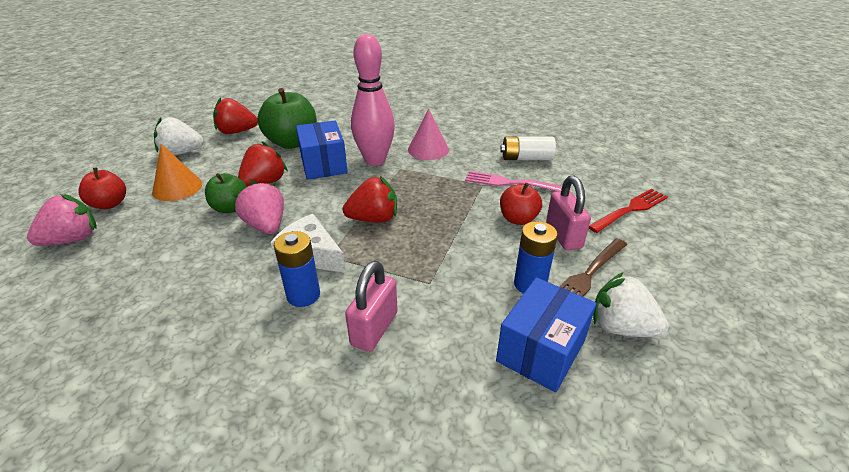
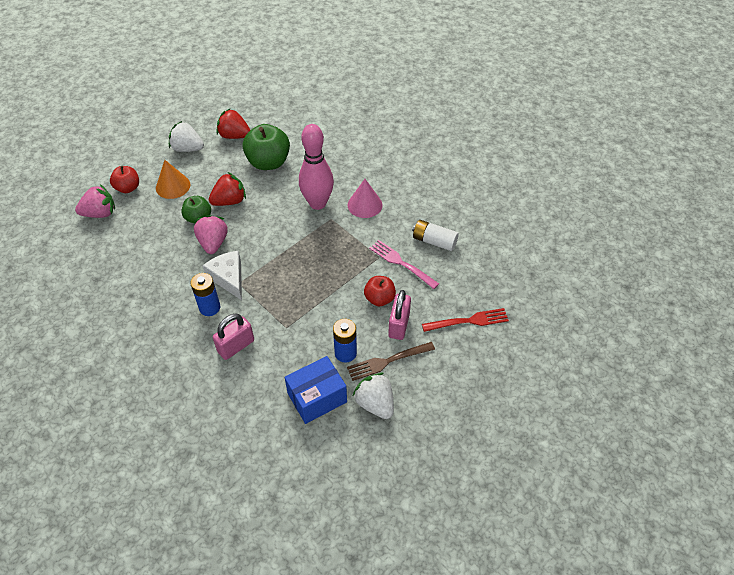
camera: 25 degrees right, 15 degrees up
(323, 164) = (278, 195): blue box -> none
(374, 219) = (283, 262): red strawberry -> none

